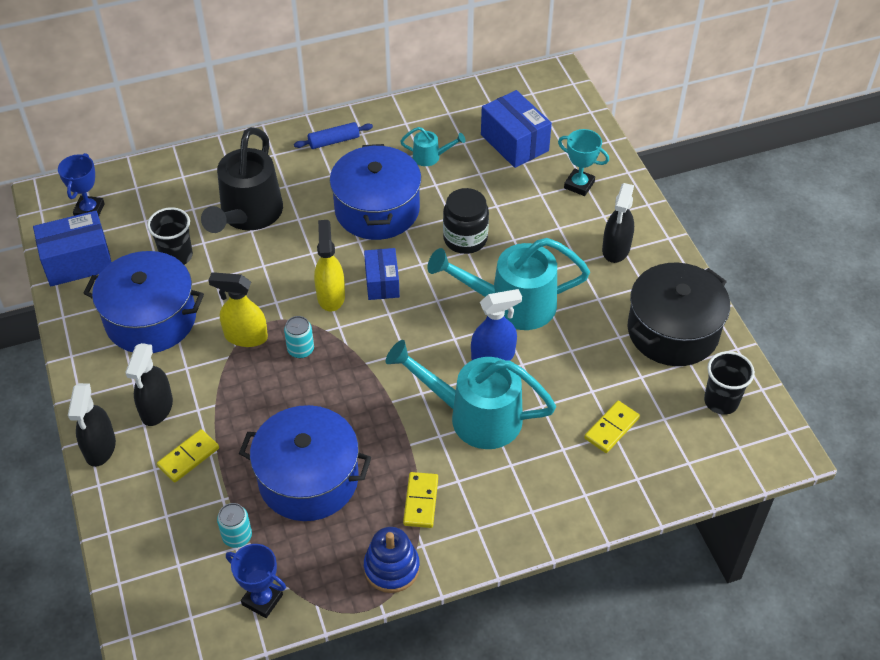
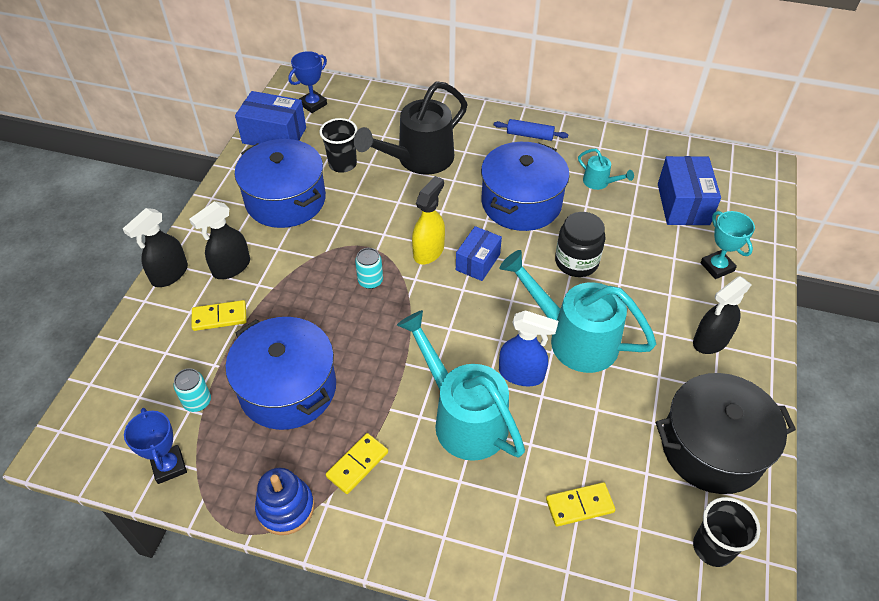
camera: 35 degrees right, 0 degrees up
(245, 336) = (339, 248): yellow spray bottle -> none

